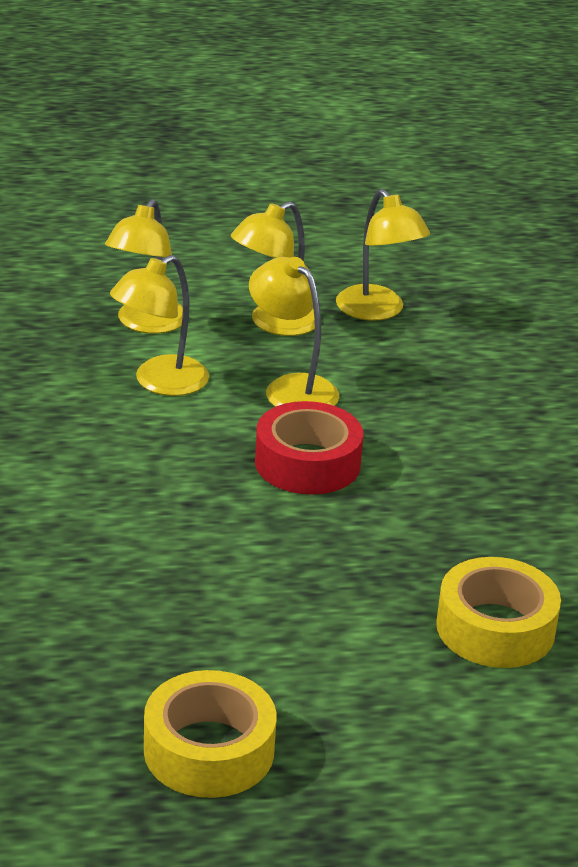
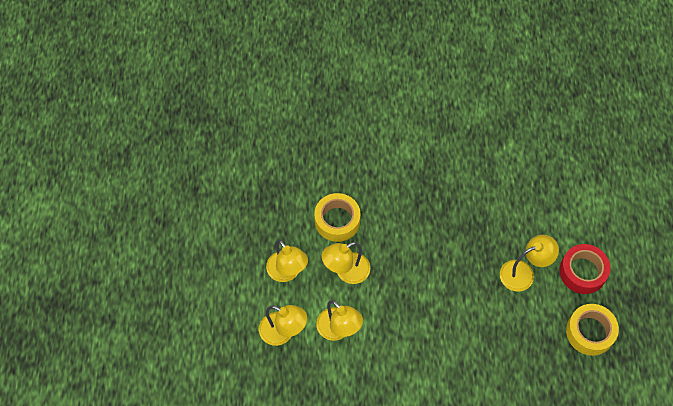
camera: 80 degrees left, 30 degrees up
(307, 463) = (407, 273): red tape -> red tape (582, 272)
(377, 311) = (279, 224): yellow lamp -> yellow lamp (523, 273)
(495, 628) = (519, 221): yellow tape -> yellow tape (337, 221)

